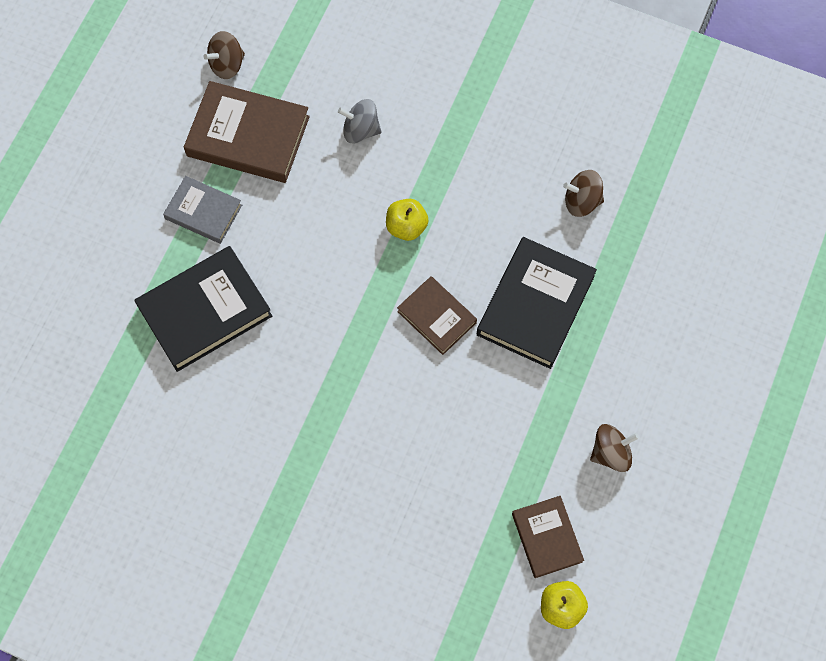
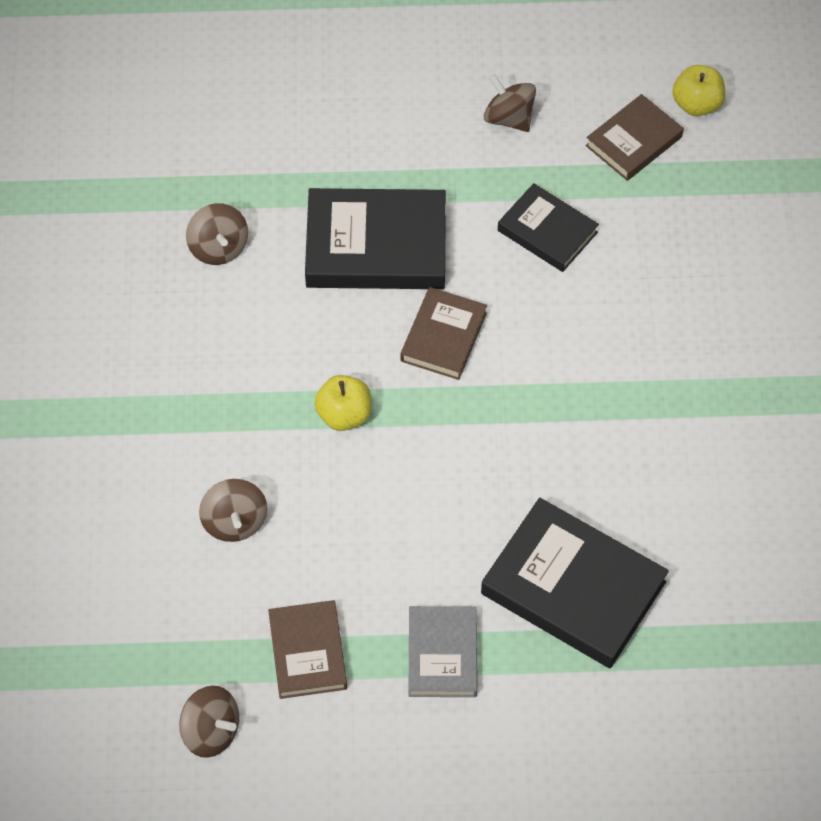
camera: 115 degrees left, 10 degrees down
(248, 136) = (307, 652): brown book -> brown book, size x0.59
(360, 130) = (235, 521): grey spinning top -> brown spinning top
(492, 431) = (547, 231): none -> black book

